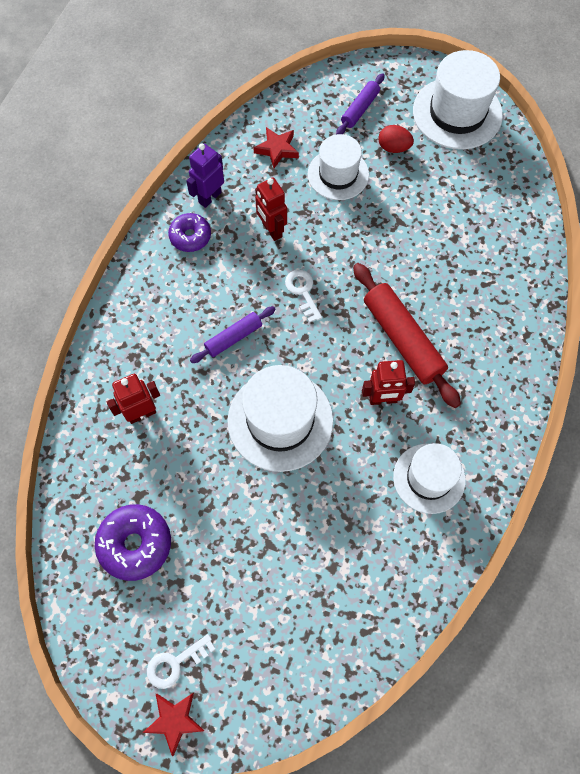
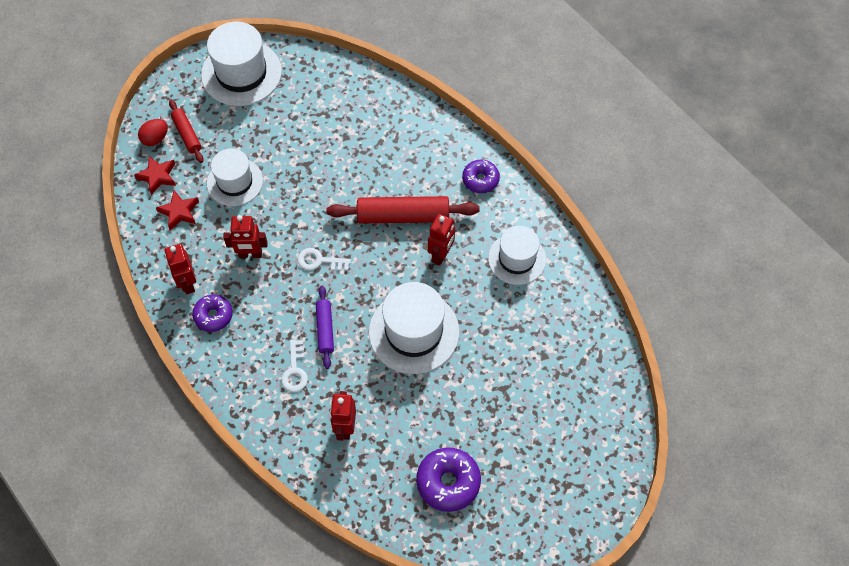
camera: 60 degrees left, 5 degrees down
(174, 720) = (592, 516): red star -> red star (157, 176)
(176, 663) = (553, 495): white key -> white key (295, 370)
(209, 197) = (187, 283): purple robot -> red robot
(360, 109) = (187, 134): purple rolling pin -> red rolling pin
(393, 148) = (239, 131): red egg -> red egg (155, 139)
(497, 390) = (480, 180): none -> purple donut

